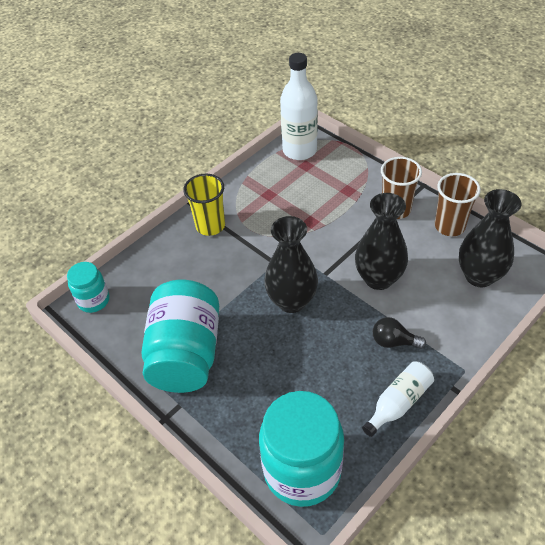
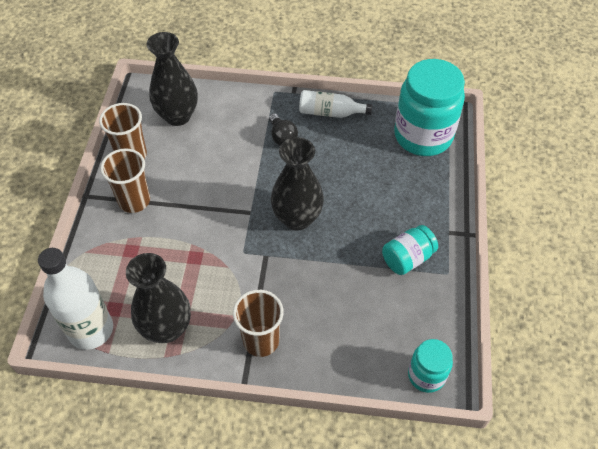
camera: 130 degrees left, 5 degrees up
(186, 353) = (407, 258): turquoise jar -> turquoise jar, size x0.52
(210, 226) = (261, 341): yellow cup -> brown cup
(378, 278) = (227, 174): black vase -> black vase (166, 328)

